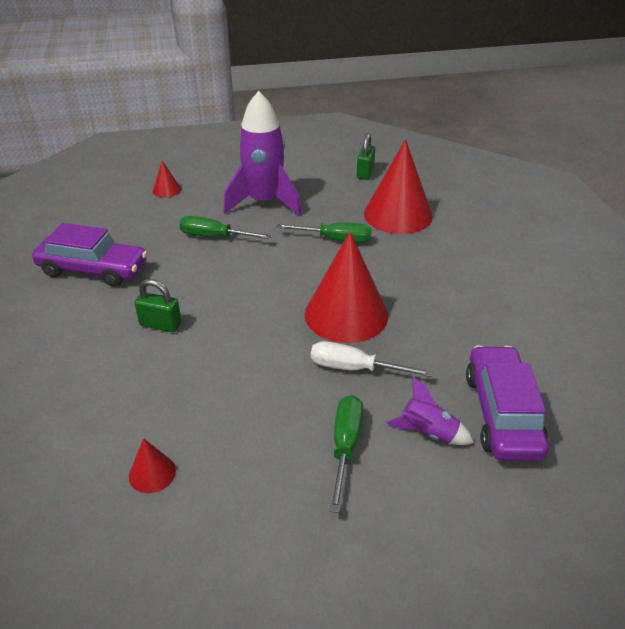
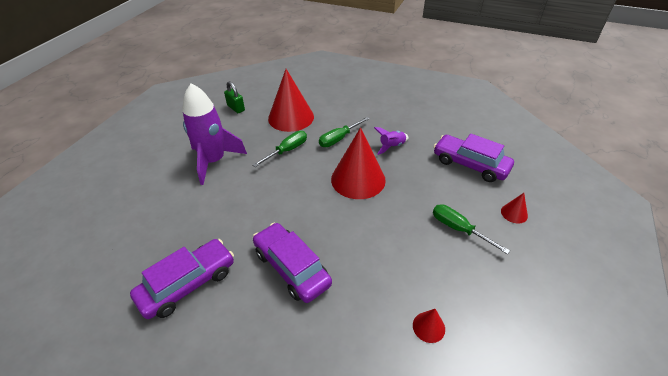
camera: 55 degrees left, 5 degrees up
(160, 324) = (292, 268): green padlock -> purple car
(167, 190) = (135, 201): red cone -> red cone (514, 213)
(214, 237) = (224, 201): green screwdriver -> green screwdriver (339, 139)
(354, 368) = (404, 197): white screwdriver -> none
(428, 433) = (467, 194): purple rocket -> purple rocket (391, 146)

